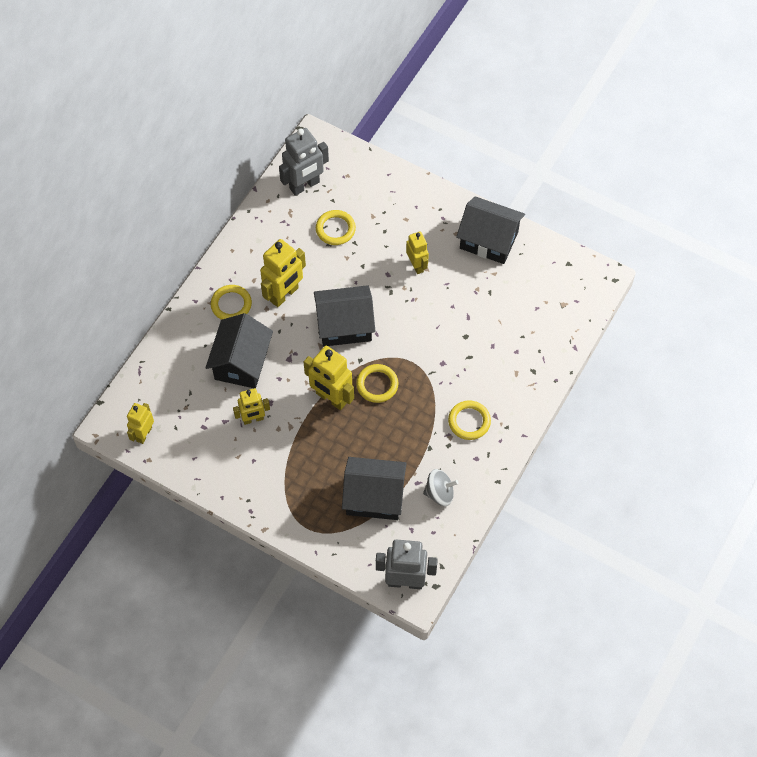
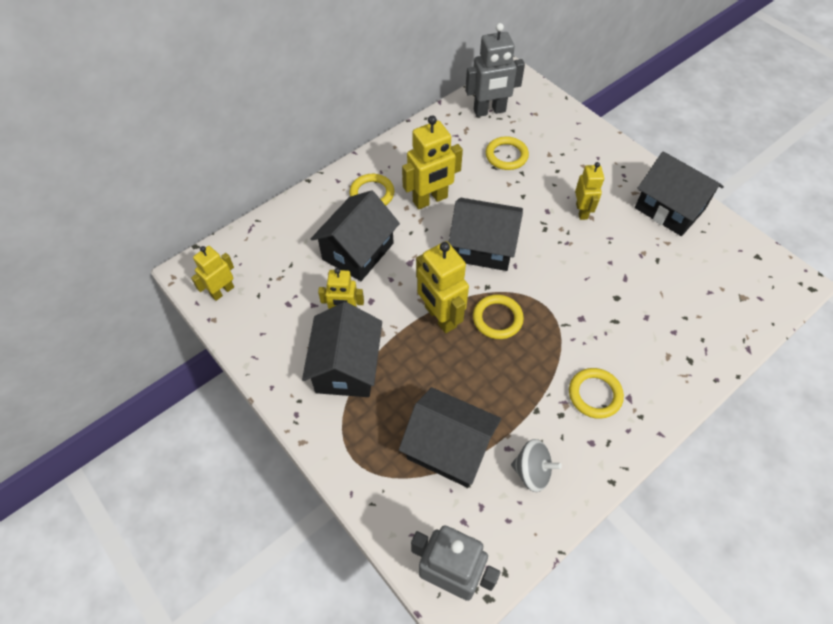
camera: 20 degrees right, 5 degrees down
(273, 462) = (346, 367): none -> black house

